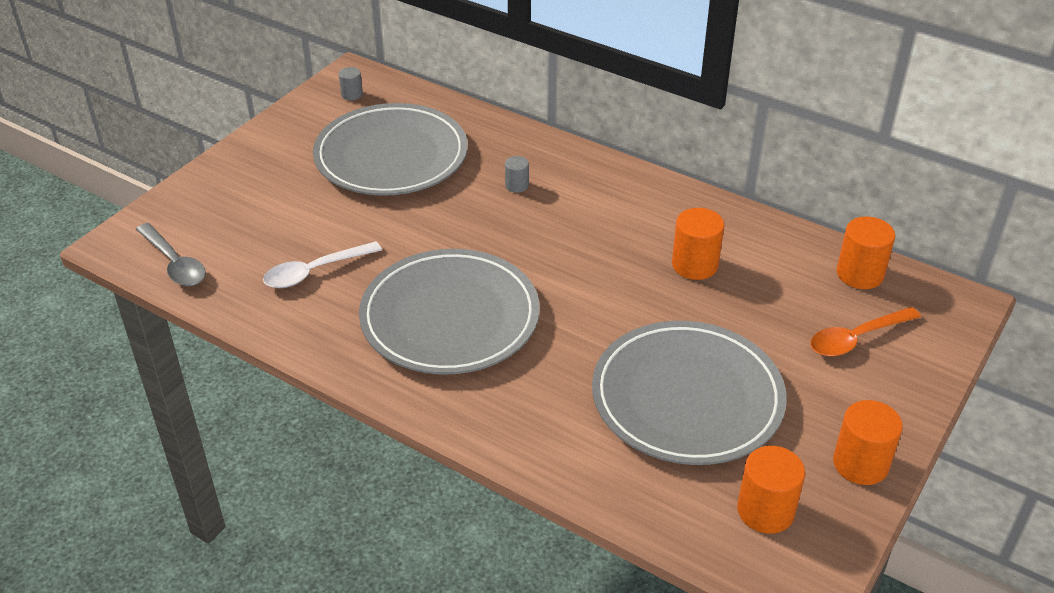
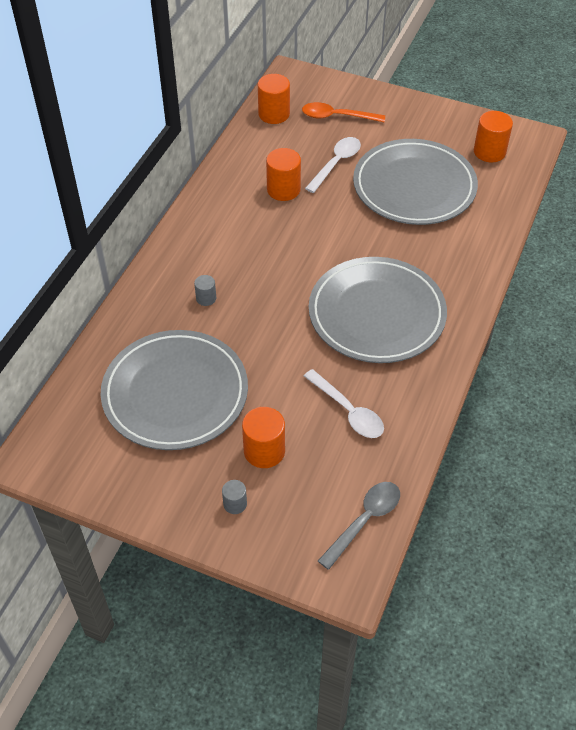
camera: 100 degrees left, 10 degrees up
(352, 94) = (71, 450): grey cylinder -> grey cylinder (235, 504)
(746, 322) = (336, 163): none -> white spoon
(856, 338) = (337, 117): orange spoon -> orange spoon turned 135 degrees clockwise
(860, 464) = (440, 117): orange cylinder -> orange cylinder (264, 451)

